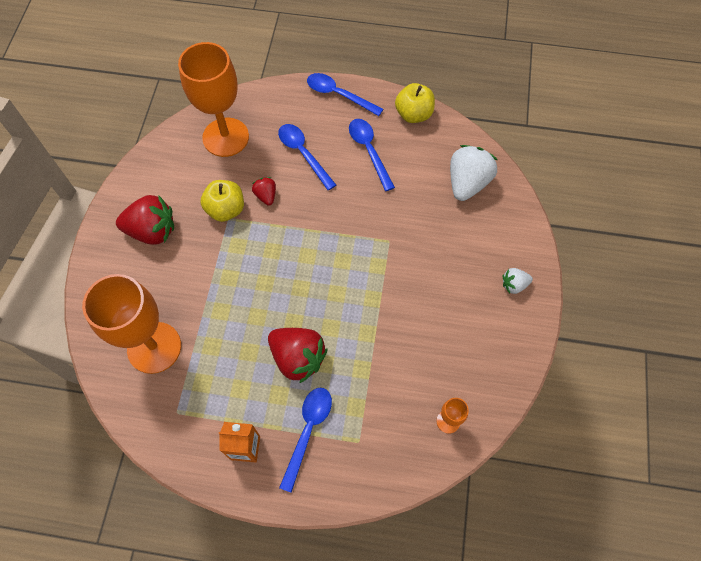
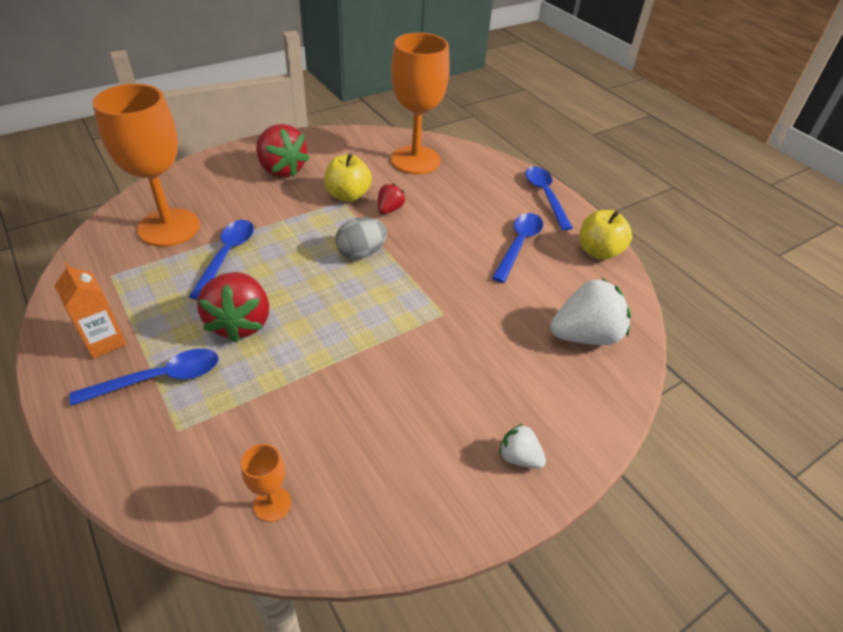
camera: 45 degrees right, 20 degrees down
(294, 245) = (361, 253): none -> grey egg
(303, 154) = (459, 208): blue spoon -> blue spoon (227, 256)

